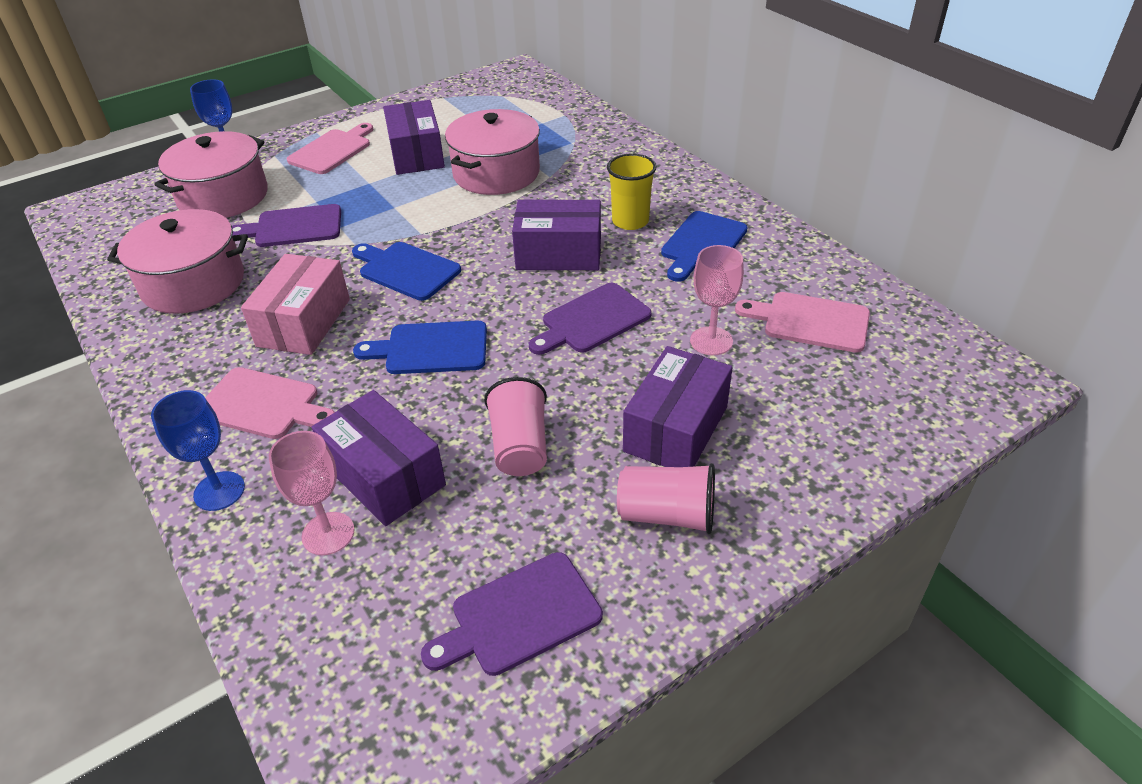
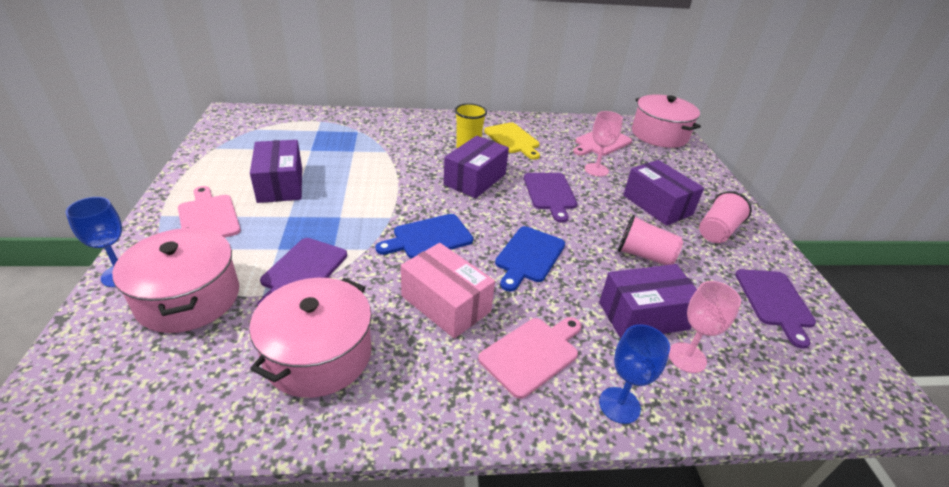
camera: 65 degrees left, 5 degrees down
(416, 154) = (280, 184): purple box -> purple box turned 60 degrees clockwise
(496, 173) = (355, 166): pink pot -> pink pot (659, 135)
(702, 244) = (513, 140): blue cutting board -> yellow cutting board

